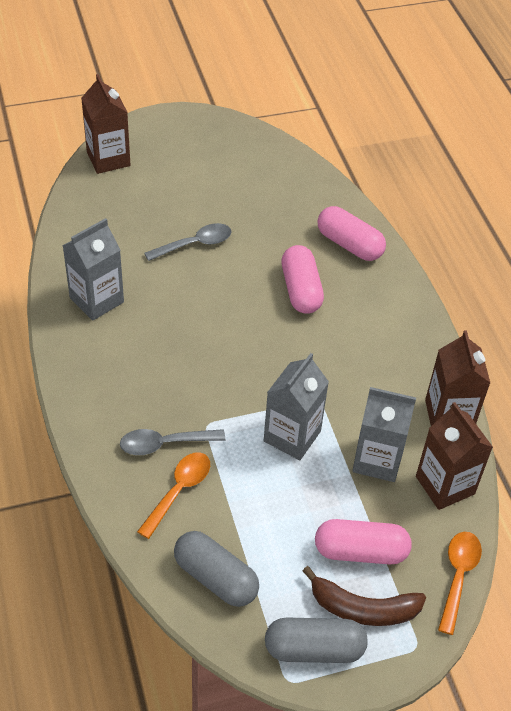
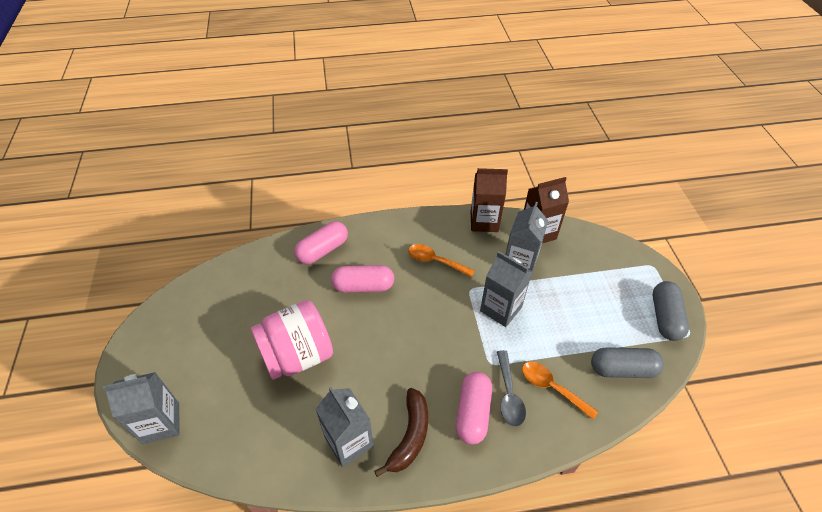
camera: 80 degrees left, 0 degrees up
(108, 159) = (161, 423): brown carton -> grey carton
(195, 244) = (297, 355): grey spoon -> pink jar
(215, 578) = (622, 369): grey capsule -> grey capsule turned 45 degrees clockwise
(360, 551) = (591, 283): pink capsule -> pink capsule (472, 413)
(363, 608) = (632, 288): brown banana -> brown banana (410, 436)
(458, 577) = (602, 238): orange spoon -> orange spoon (435, 261)

